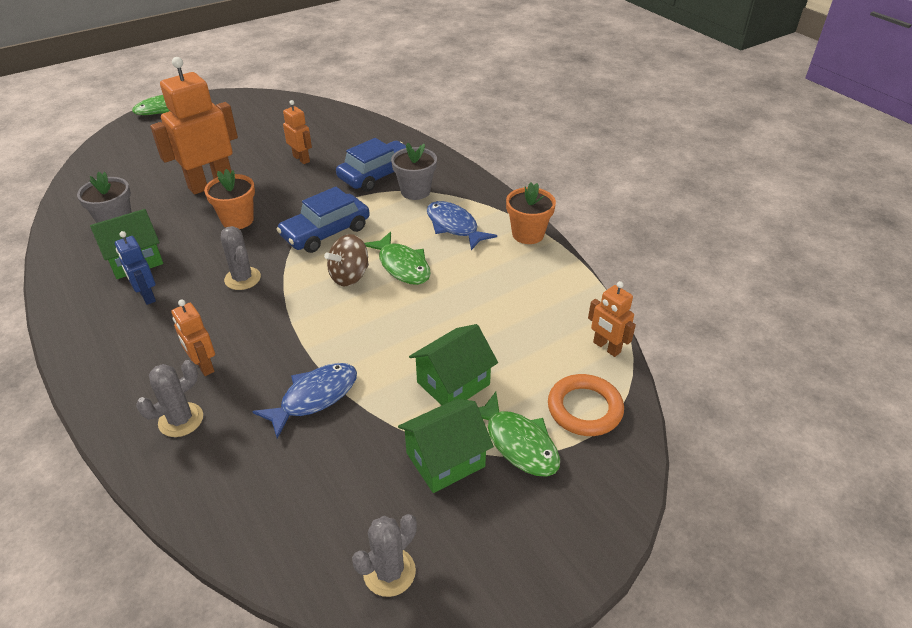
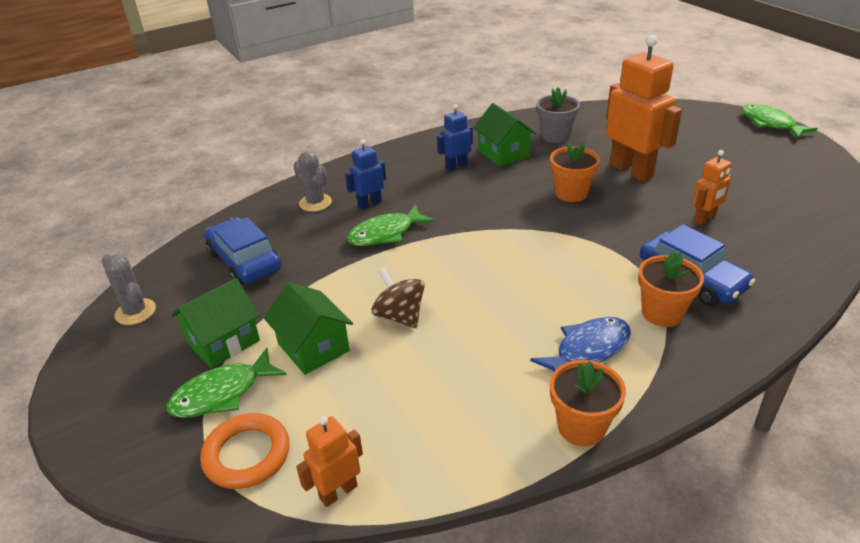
camera: 95 degrees right, 5 degrees down
(203, 366) = (369, 204): orange robot -> blue robot
(242, 278) = (479, 208): grey cactus -> none
(314, 397) = (320, 262): blue fish -> none
(326, 232) = (559, 248): blue car -> blue car (244, 261)
(349, 276) = (483, 270): brown spinning top -> brown spinning top (400, 316)
(402, 266) = (502, 306): green fish -> green fish (385, 234)
(415, 191) = (662, 313): grey flower pot -> orange flower pot
(445, 460) = (223, 341): green house -> green house turned 75 degrees clockwise

